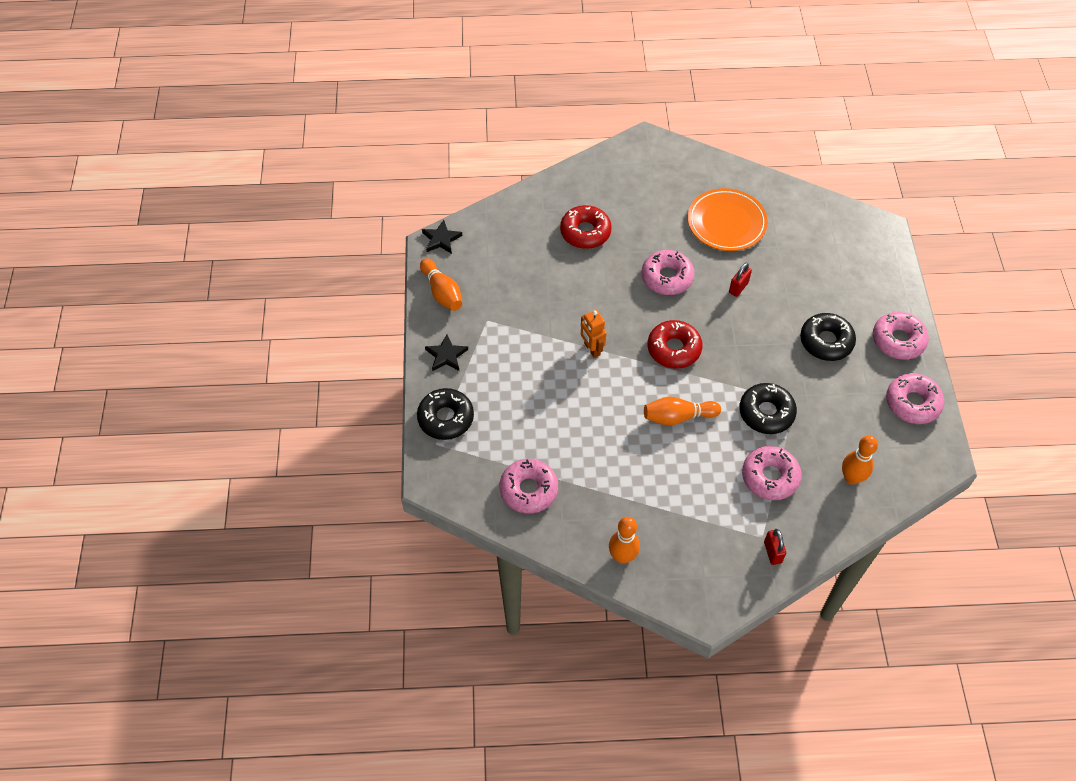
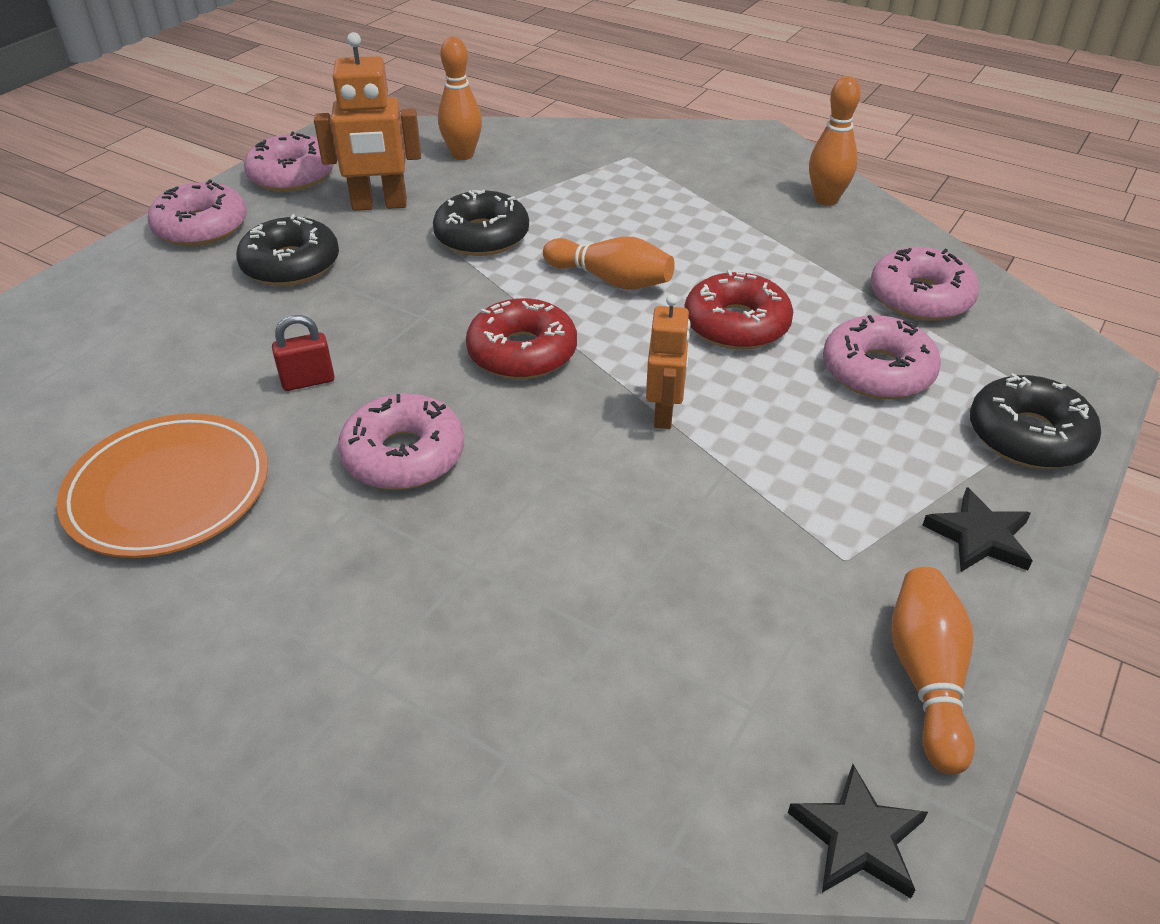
camera: 145 degrees left, 15 degrees down
(585, 232) = (463, 634): red donut -> red donut (736, 325)
(770, 477) = (558, 188): pink donut -> pink donut (877, 371)
(772, 552) = (632, 143): red padlock -> none
(841, 407) = (379, 205): none -> orange robot

